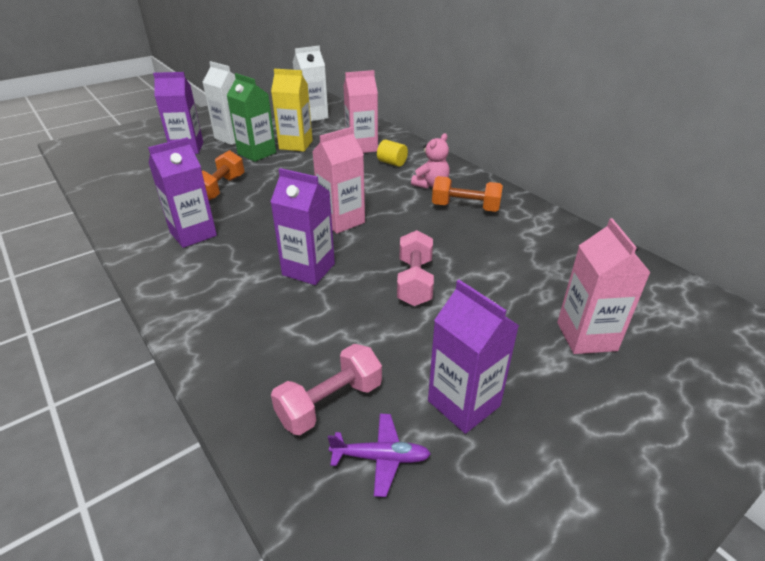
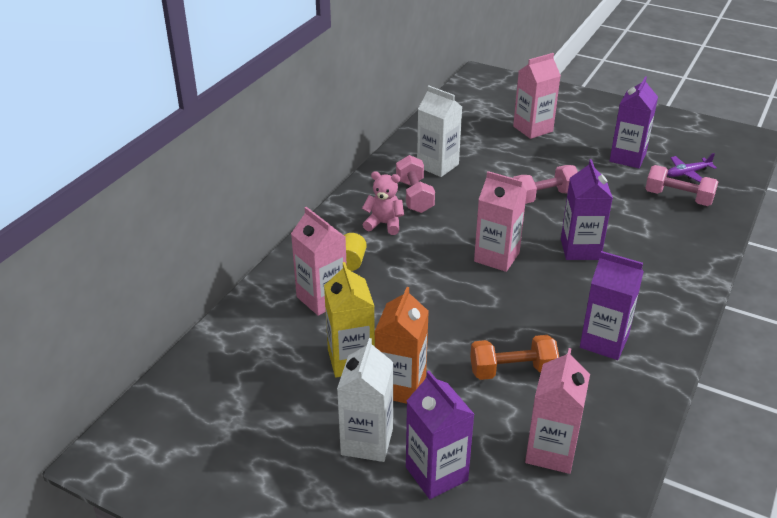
camera: 115 degrees left, 0 degrees up
(148, 181) = (551, 451): none -> pink carton
(257, 153) = (401, 386): green carton -> orange carton
(313, 116) = (234, 387): white carton -> white carton (437, 165)
(381, 457) = (687, 173): purple plane -> purple plane turned 90 degrees counterclockwise
(465, 208) = (414, 196): orange dumbbell -> pink dumbbell

